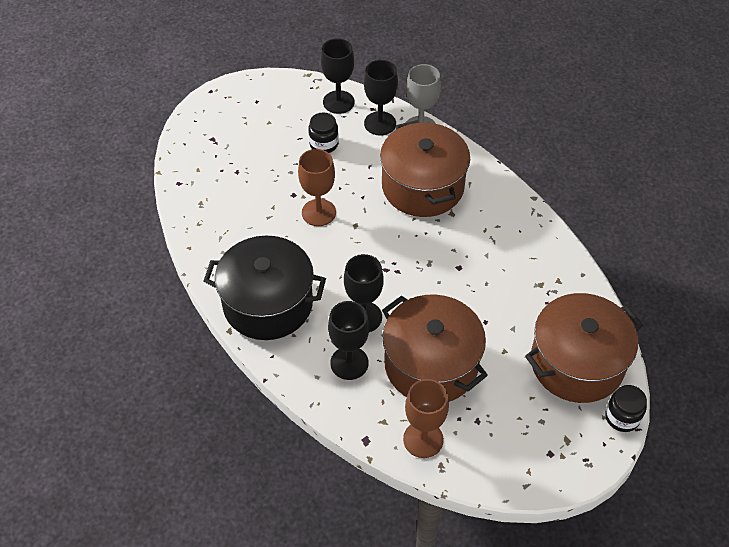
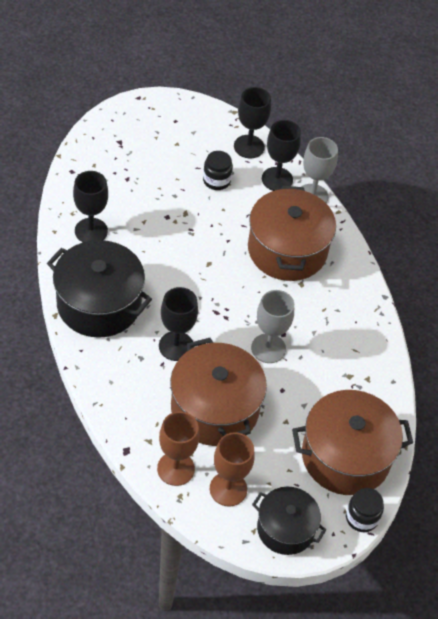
camera: 15 degrees right, 0 degrees up
(318, 212) = (182, 240): brown goblet -> brown goblet (228, 489)
(349, 363) = (144, 380): black goblet -> black goblet (91, 231)
(452, 286) = (268, 348): none -> grey goblet
(557, 457) = (285, 529): none -> black pot

